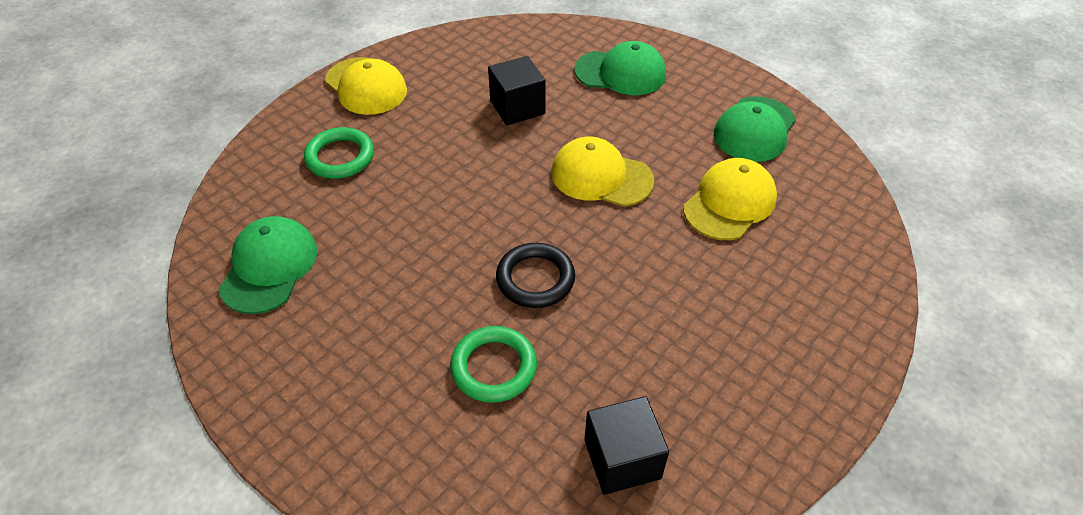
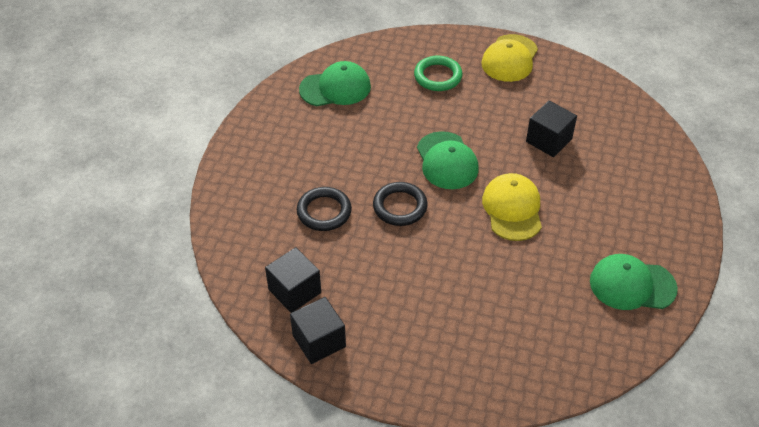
camera: 65 degrees right, 0 degrees up
(494, 367) = (324, 211): green ring -> black ring
(620, 73) = (634, 184): green cap -> green cap (447, 161)
(725, 460) = (319, 341): none -> black cube
(729, 203) = (537, 289): yellow cap -> none

